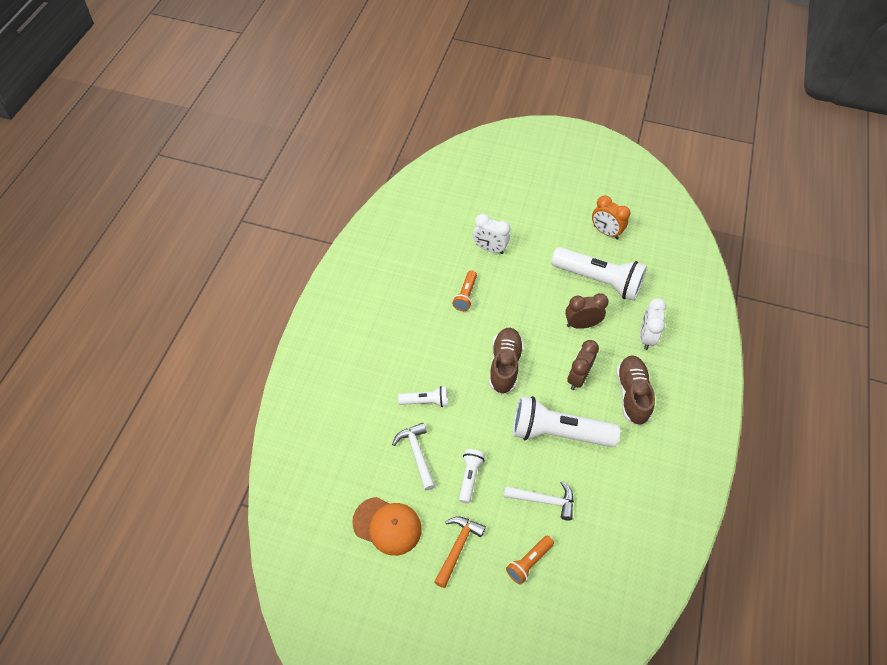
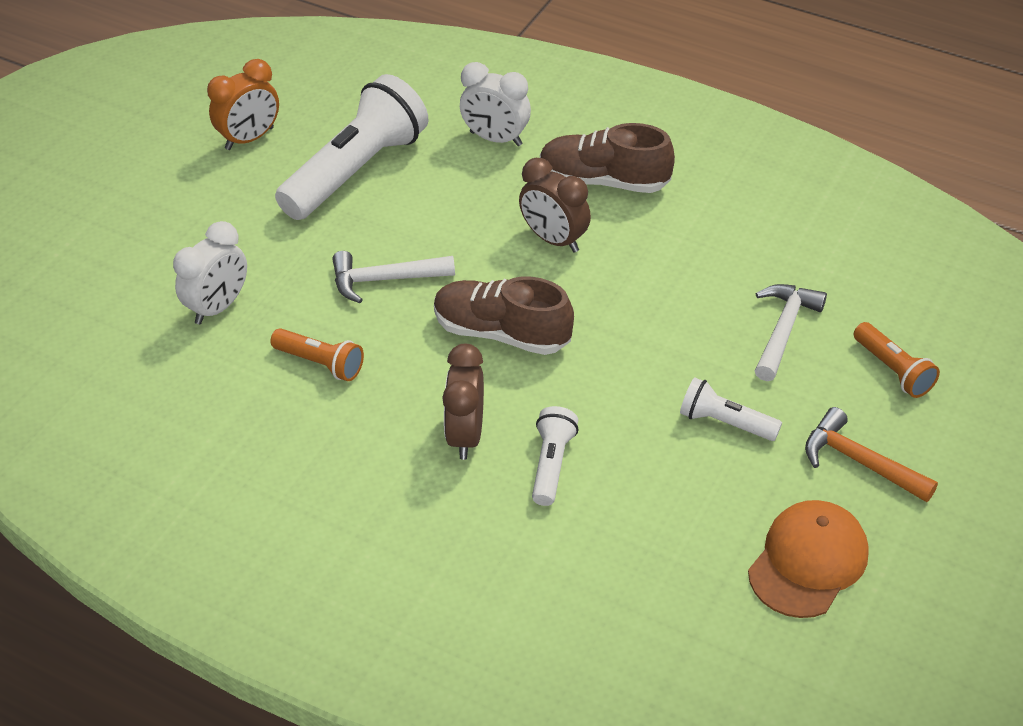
camera: 75 degrees left, 10 degrees down
(417, 454) = (665, 494): white hammer -> white hammer (385, 280)
(557, 432) = (658, 287): white flashlight -> none
(581, 324) = (443, 212): brown clock -> brown clock (465, 435)

